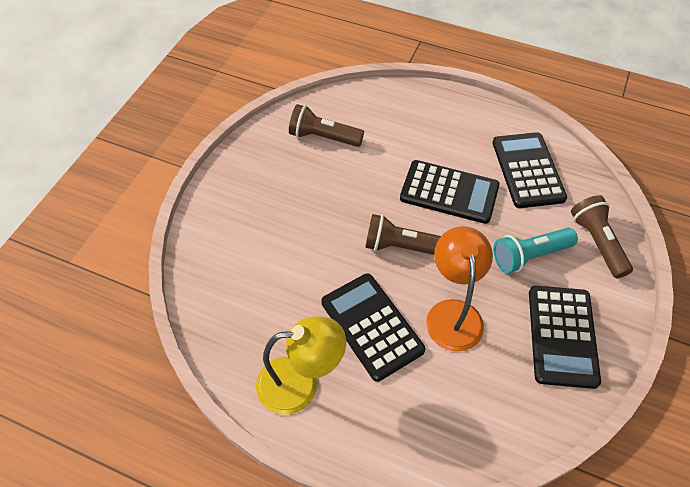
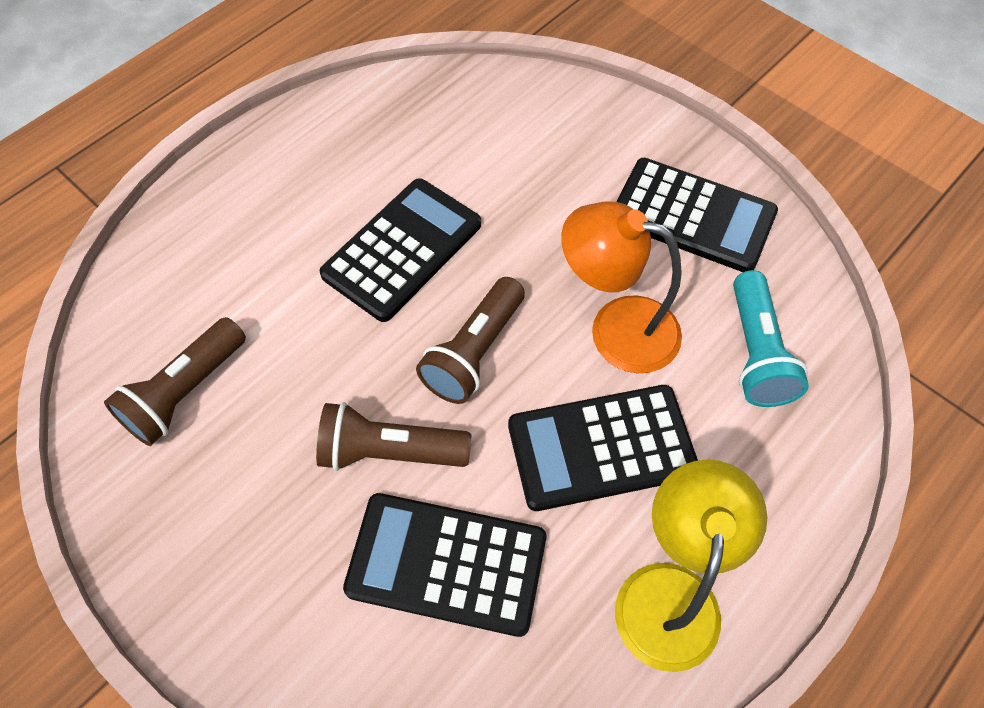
camera: 70 degrees left, 5 degrees up
(527, 170) = (412, 138): black calculator -> black calculator (446, 564)
(529, 256) = (557, 198): turquoise flashlight -> turquoise flashlight (756, 352)
(597, 242) = (567, 116): brown flashlight -> brown flashlight (389, 451)

